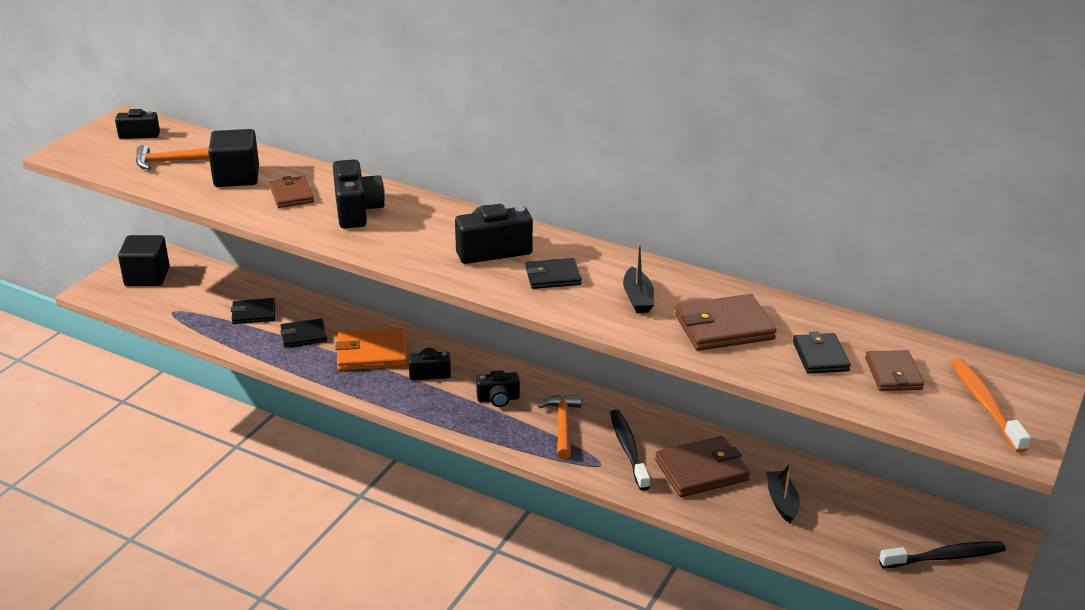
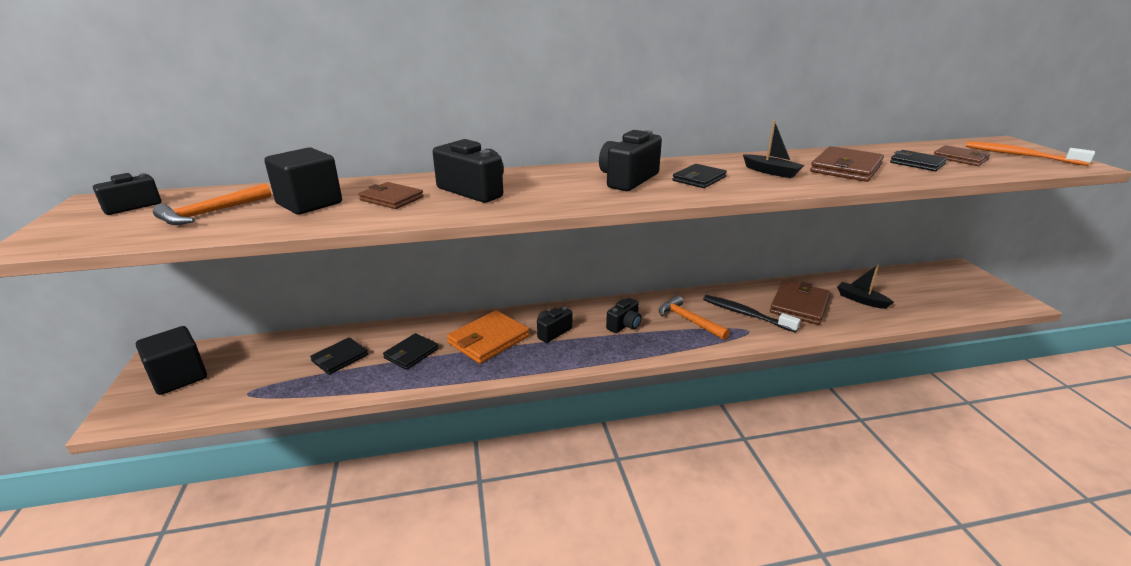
camera: 40 degrees left, 5 degrees down
(945, 557) = (963, 287): black toothbrush -> none

